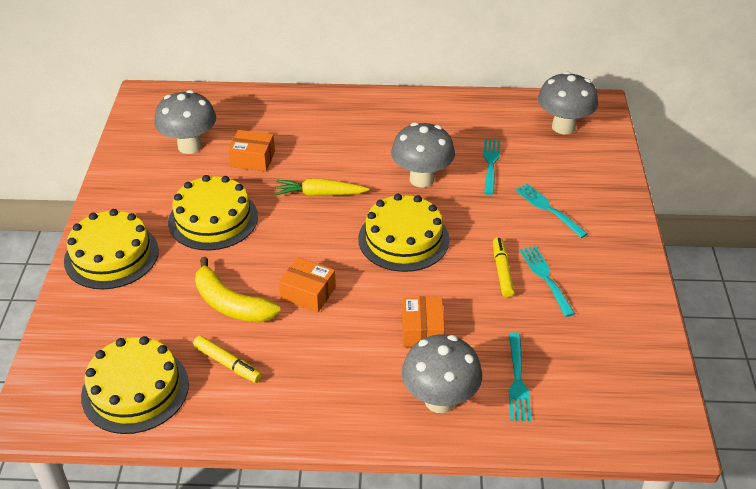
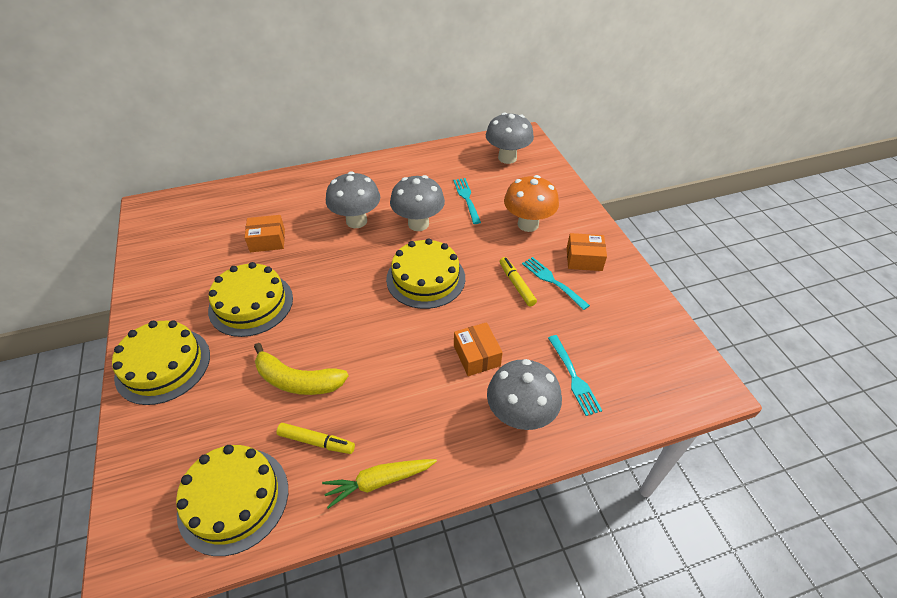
camera: 20 degrees left, 5 degrees up
(189, 146) = (205, 242): grey mushroom -> grey mushroom (356, 221)
(308, 293) = (364, 350): orange box -> orange box (584, 259)
(320, 194) = (339, 257): yellow carrot -> yellow carrot (379, 482)
(549, 209) = (528, 224): turquoise fork -> orange mushroom

